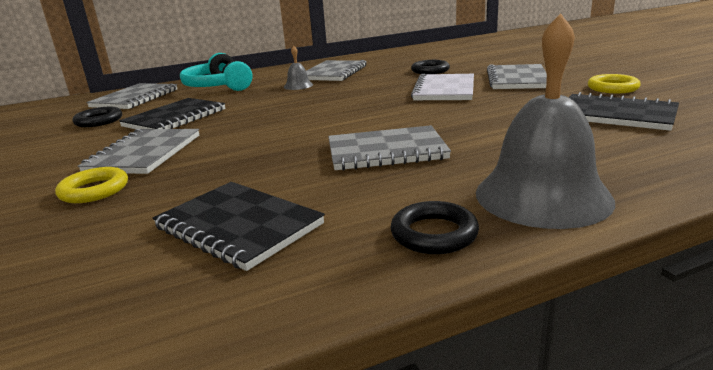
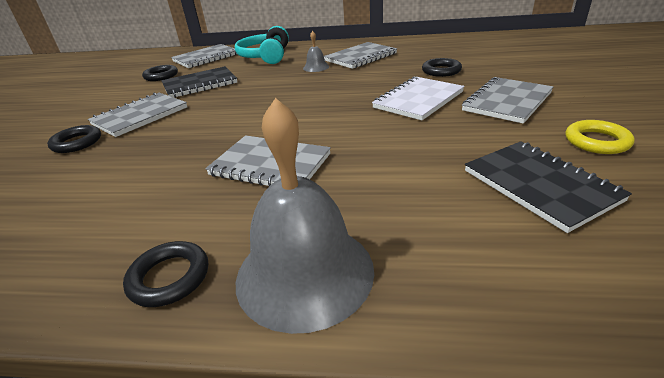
camera: 30 degrees right, 10 degrees up
(94, 190) = (77, 143): yellow ring -> black ring
(238, 226) = (88, 209): black notebook -> none

